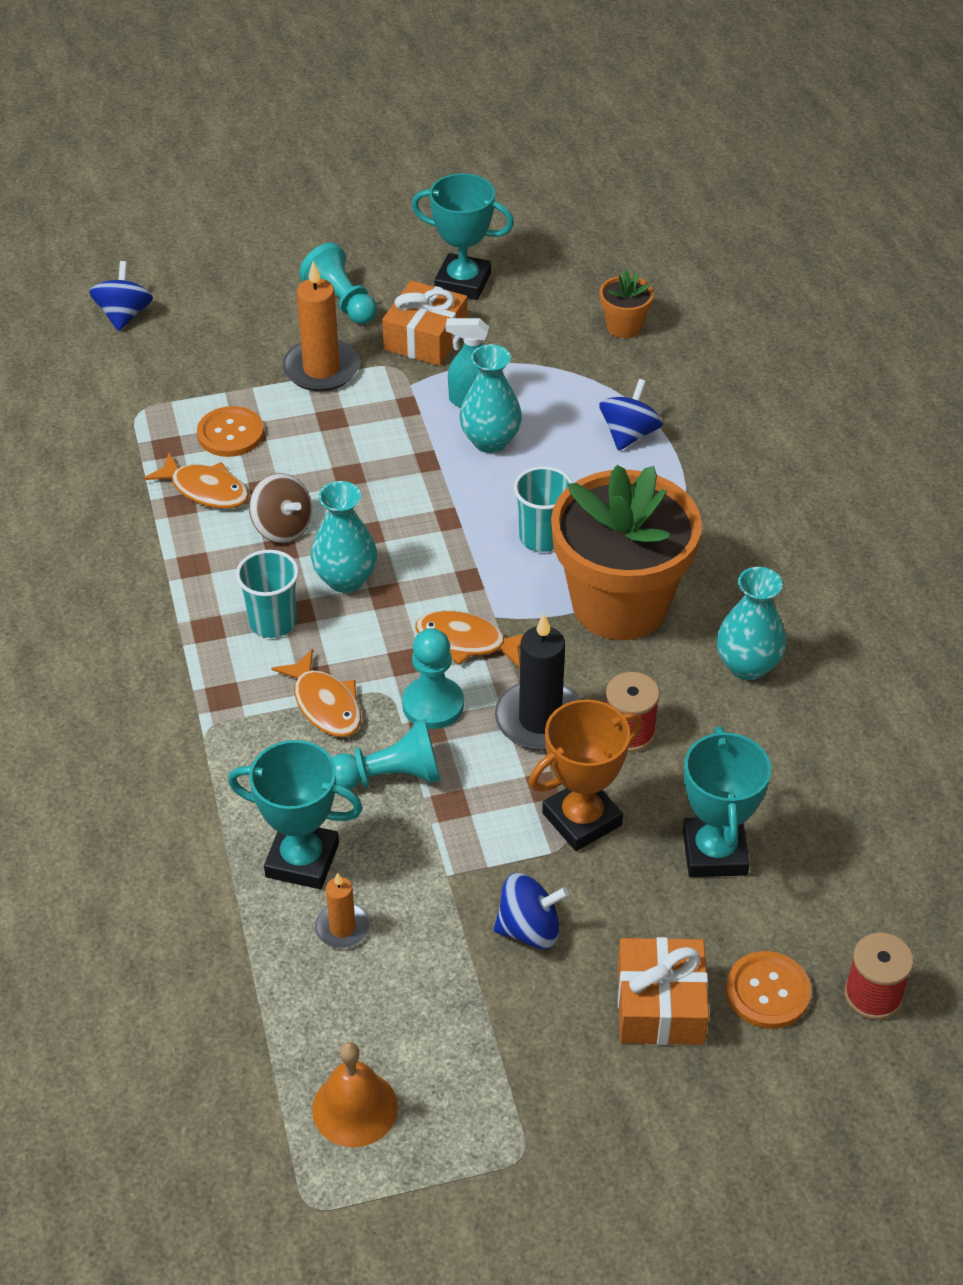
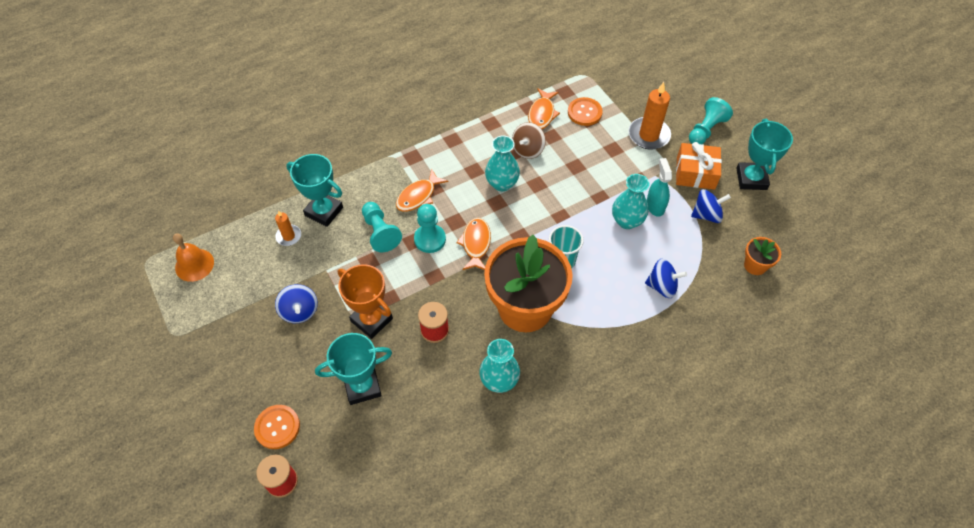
camera: 75 degrees right, 10 degrees up
(124, 315) = (650, 49): blue spinning top -> blue spinning top (706, 215)
(273, 622) = (464, 162): turquoise cup -> none
(302, 860) = (324, 211): turquoise trophy -> turquoise trophy turned 60 degrees counterclockwise
(540, 719) = (432, 287): black candle -> none
(660, 1005) = (263, 377): orange gift -> none

